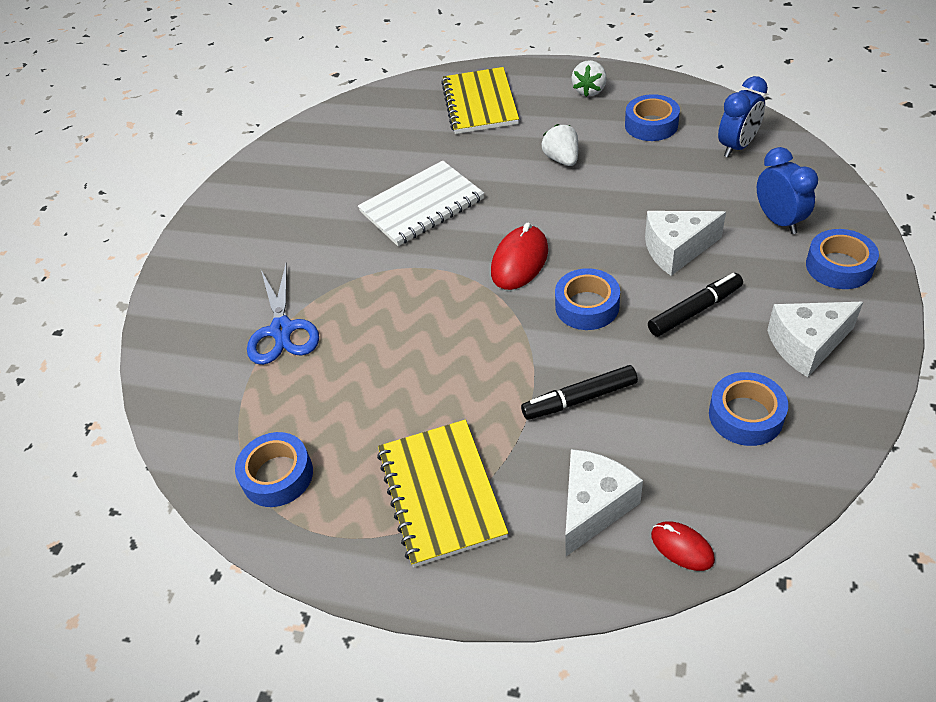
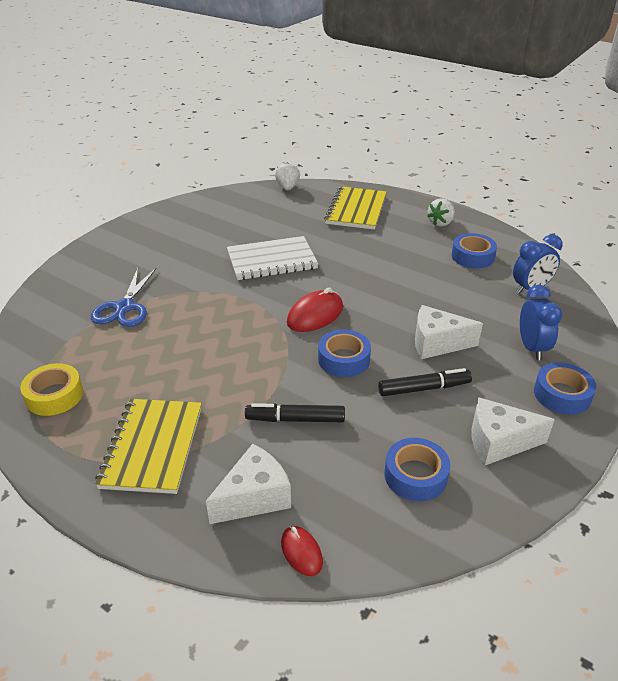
camera: 15 degrees right, 10 degrees down
(277, 475) = (54, 395): blue tape -> yellow tape
(562, 159) = (391, 260): white strawberry -> white strawberry (287, 188)

